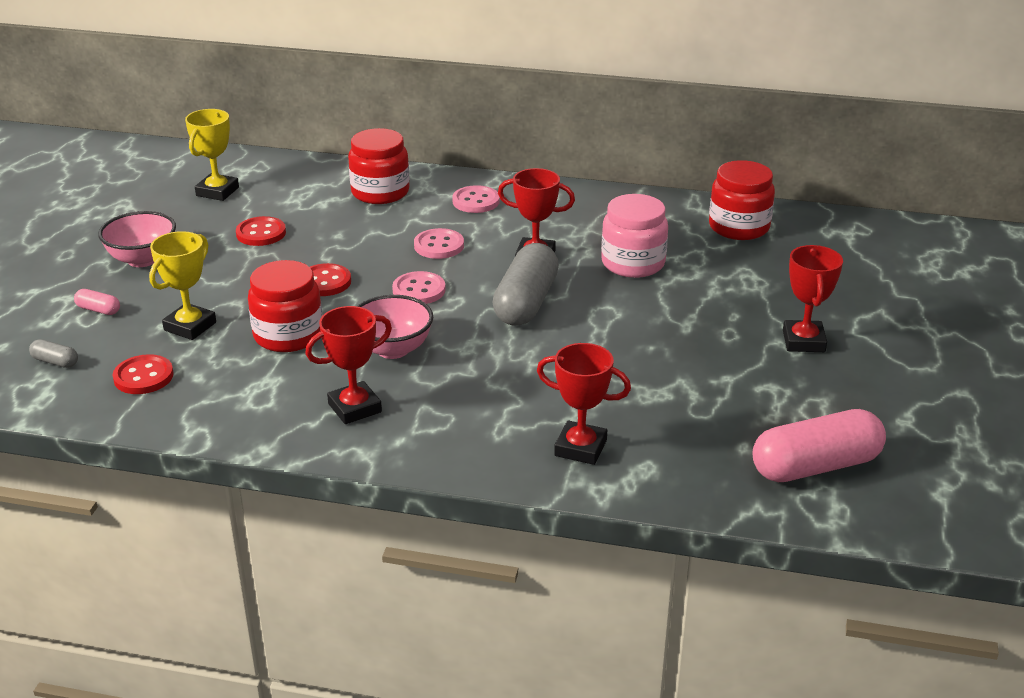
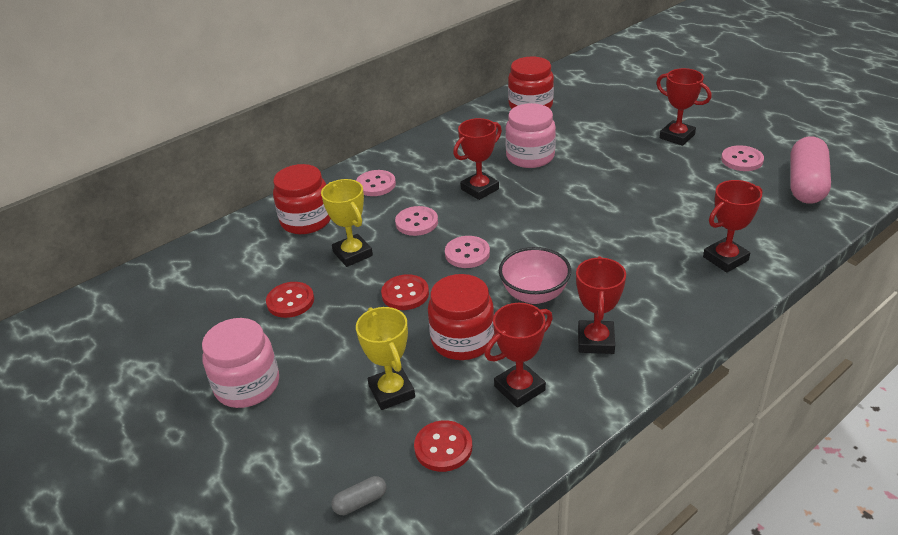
camera: 50 degrees left, 5 degrees up
(98, 310) = (301, 442): pink capsule -> none
(142, 259) = (247, 385): pink bowl -> pink jar
(217, 191) = (189, 302): yellow trophy -> yellow trophy (353, 254)
(249, 388) = (519, 388): none -> red trophy
(526, 302) = (533, 214): grey capsule -> none
(810, 403) = (742, 160): none -> pink button

